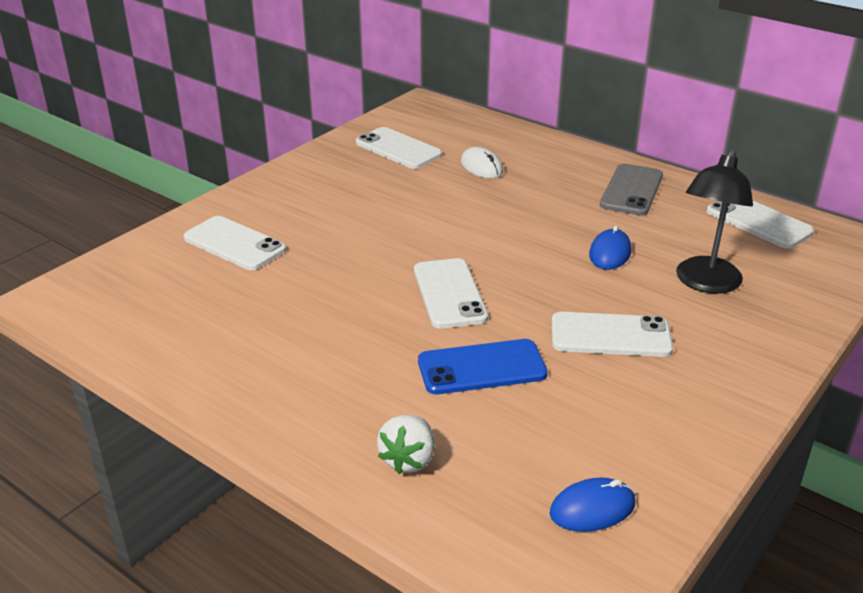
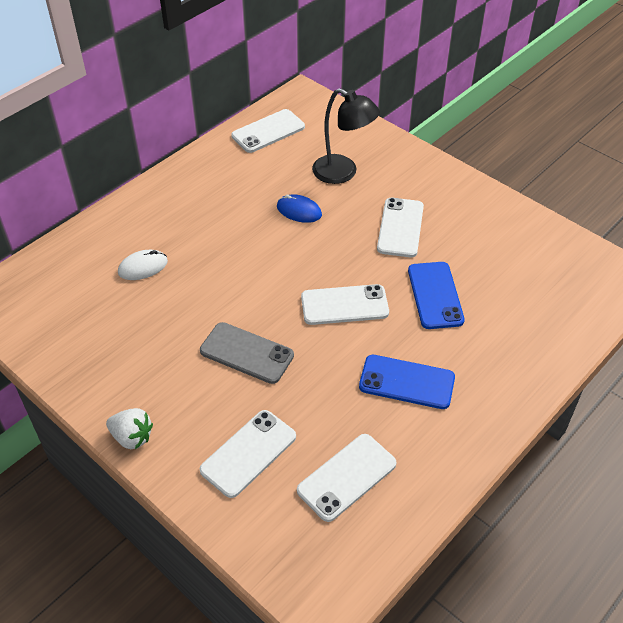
camera: 85 degrees left, 15 degrees up
(326, 344) = (406, 382): none -> blue phone
(398, 149) = (87, 324): white phone -> white phone (347, 477)
(408, 460) = (528, 339): white strawberry -> white strawberry (132, 437)
(592, 509) = (559, 261): blue mouse -> none
(631, 190) = (208, 184): grey phone -> grey phone (246, 353)

